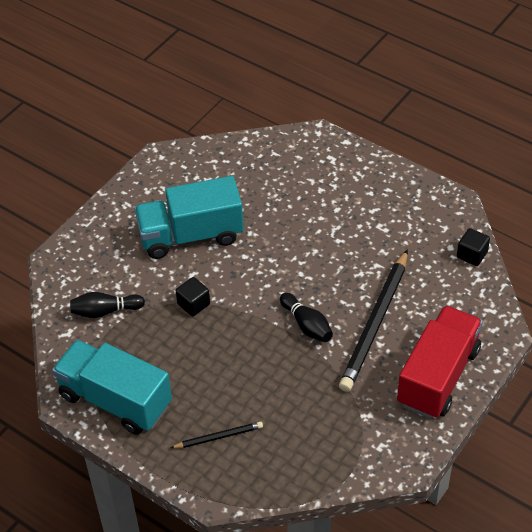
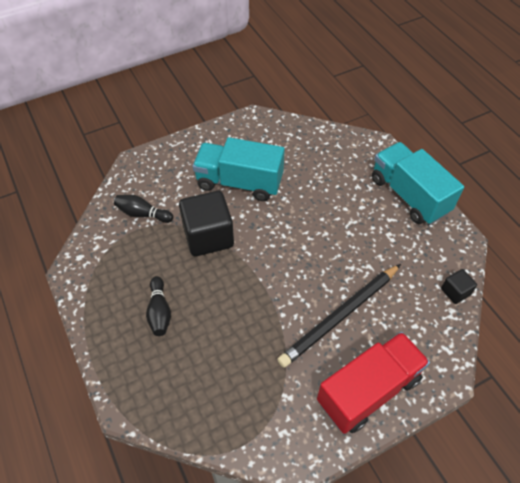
camera: 25 degrees right, 5 degrees up
(115, 400) = (104, 287): turquoise truck -> turquoise truck (409, 195)
(193, 304) = (208, 236): black cube -> black cube, size x2.07
(218, 437) = (158, 356): black pencil -> none
(307, 325) = (284, 292): black bowling pin -> black bowling pin (159, 312)

